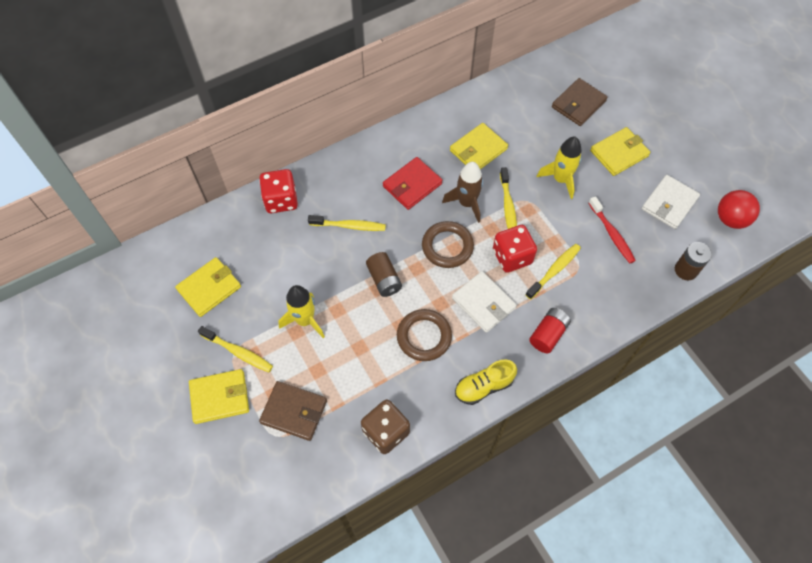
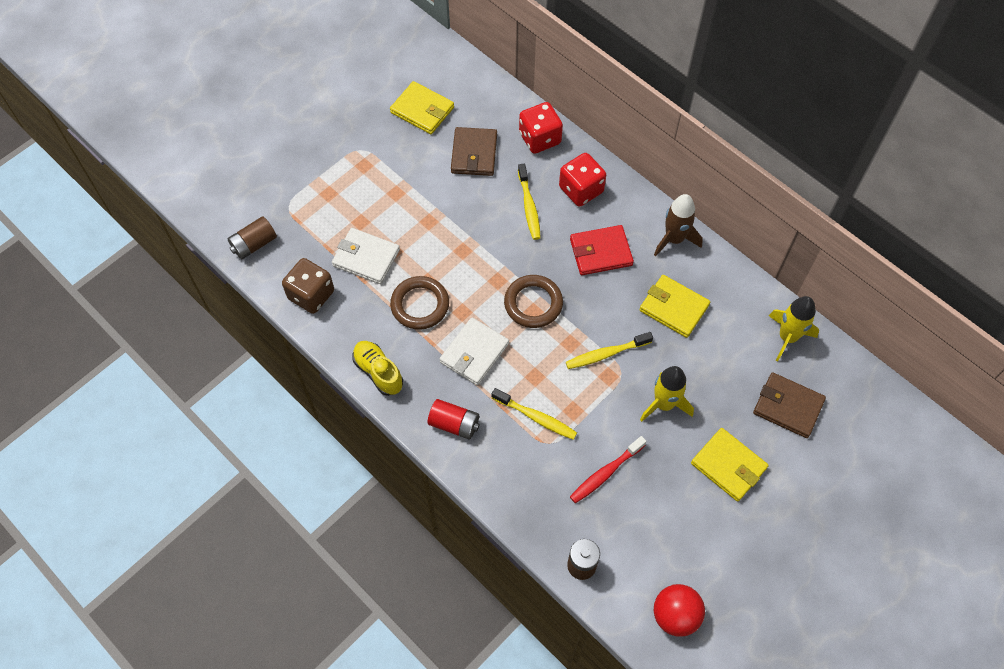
camera: 75 degrees right, 0 degrees up
(220, 397) = (315, 152): yellow wallet -> none
(238, 352) = (362, 153): yellow toothbrush -> none
(294, 411) = (314, 214): brown wallet -> brown wallet (474, 154)
(305, 320) = (410, 197): yellow rocket -> yellow rocket (787, 337)
(384, 280) = (475, 254): brown battery -> brown battery (254, 244)
(412, 185) = (601, 252): red wallet -> red wallet turned 45 degrees counterclockwise
(467, 203) = (595, 311): brown rocket -> brown rocket (674, 239)
(512, 257) = (540, 370): red dice -> red dice (581, 190)
(669, 203) = (673, 536): white wallet -> white wallet (366, 258)

